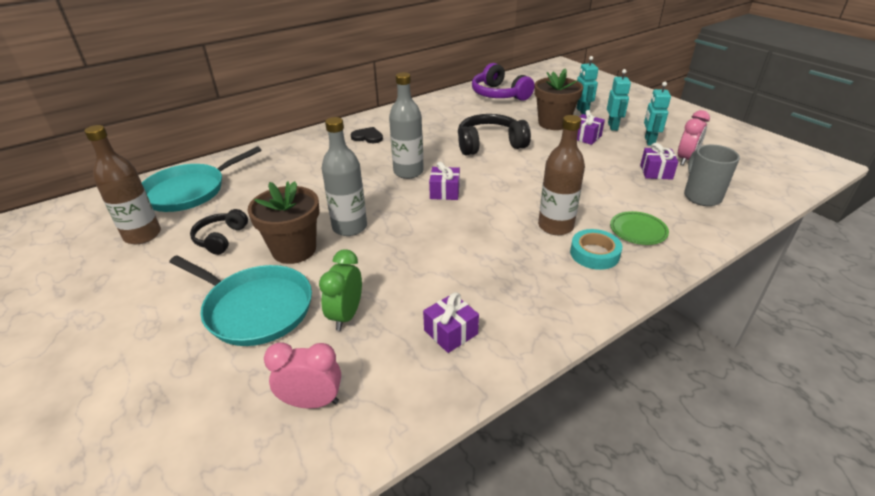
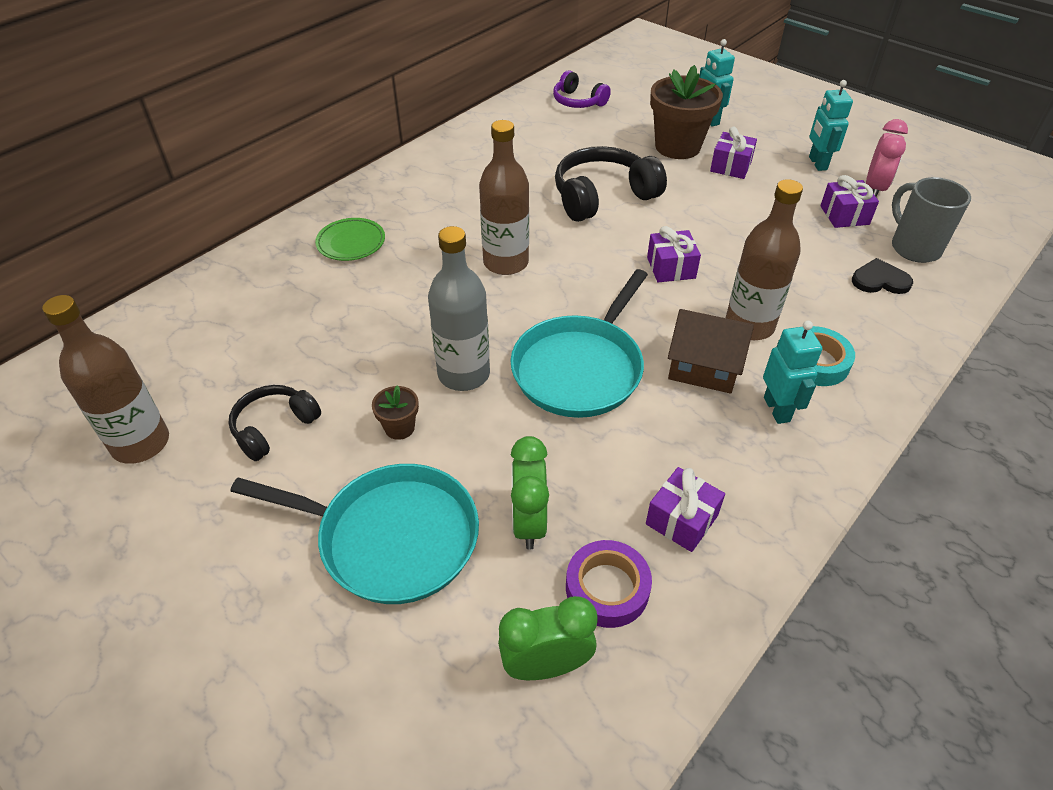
camera: 15 degrees left, 10 degrees up
(189, 191) = (174, 348): turquoise pan -> turquoise pan (580, 368)
(220, 238) = (274, 427): black headphones -> black headphones turned 45 degrees clockwise
(294, 250) = (399, 428): brown flower pot -> brown flower pot, size x0.46
(312, 402) = (546, 665): pink clock -> green clock
(367, 137) = (414, 206): black heart -> black heart (880, 280)
(378, 363) = (607, 588): none -> purple tape
(408, 172) = (506, 262): grey bottle -> brown bottle
(445, 192) = (574, 290): purple gift -> purple gift (671, 268)
(499, 94) = (578, 101): purple headphones -> purple headphones, size x0.60
(511, 245) = (704, 366): none -> brown house
(613, 126) = (760, 143): turquoise robot -> turquoise robot (777, 409)
(638, 231) = (856, 316): green plate -> green plate (351, 243)

